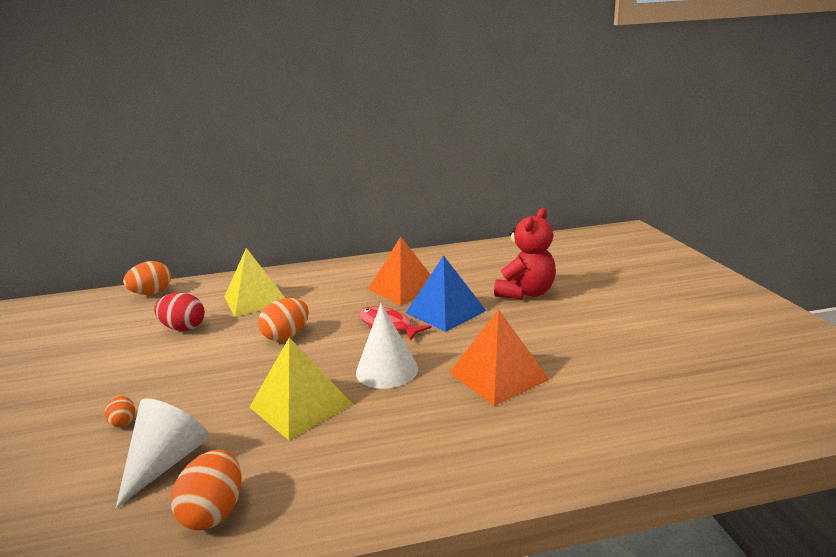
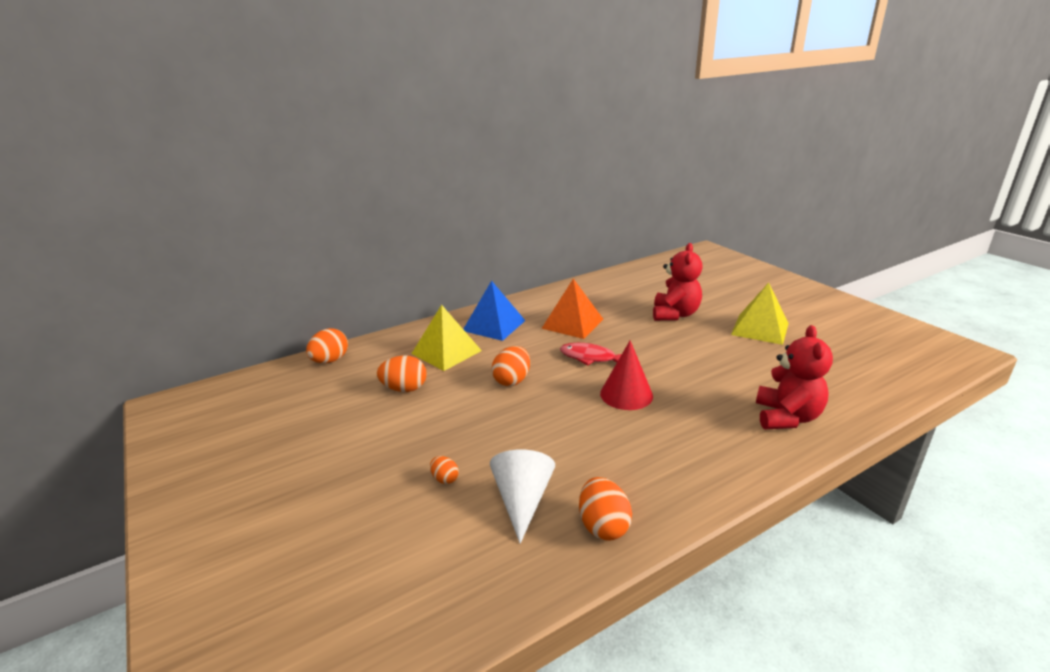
camera: 20 degrees left, 5 degrees up
(183, 328) = (404, 389): red egg -> orange egg
(300, 405) = (586, 435): yellow pyramid -> yellow pyramid (760, 329)
(387, 370) = (626, 394): white cone -> red cone
(445, 312) = (626, 339): blue pyramid -> blue pyramid (494, 325)
(498, 375) = (713, 384): orange pyramid -> none
(554, 432) = (786, 417): none -> red teddy bear

